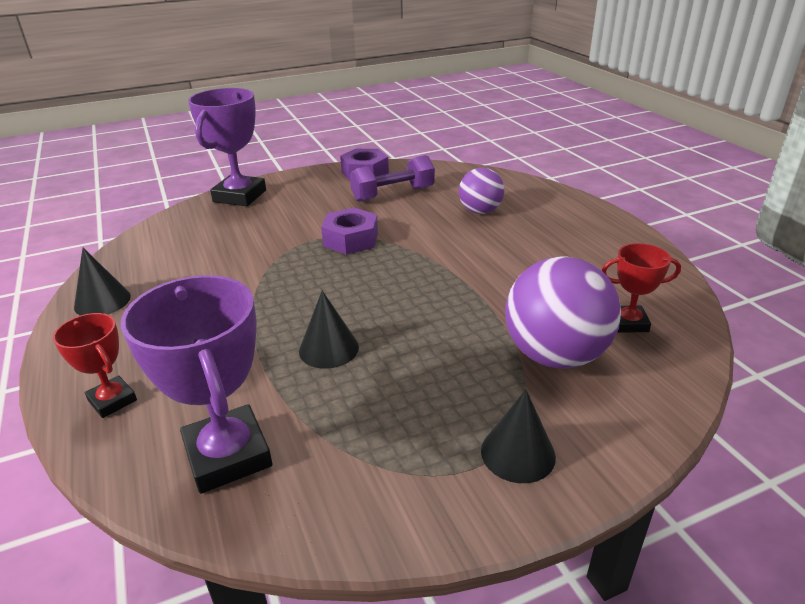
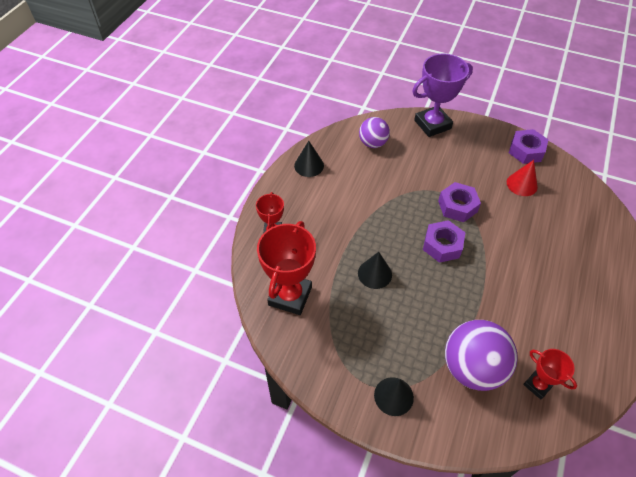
camera: 45 degrees right, 20 degrees up
(228, 455) = (290, 296): purple trophy -> red trophy
(377, 277) = (442, 245): none -> purple nut
(393, 194) = (522, 184): purple dumbbell -> red cone
(480, 211) = (559, 239): purple ball -> purple ball (373, 143)

